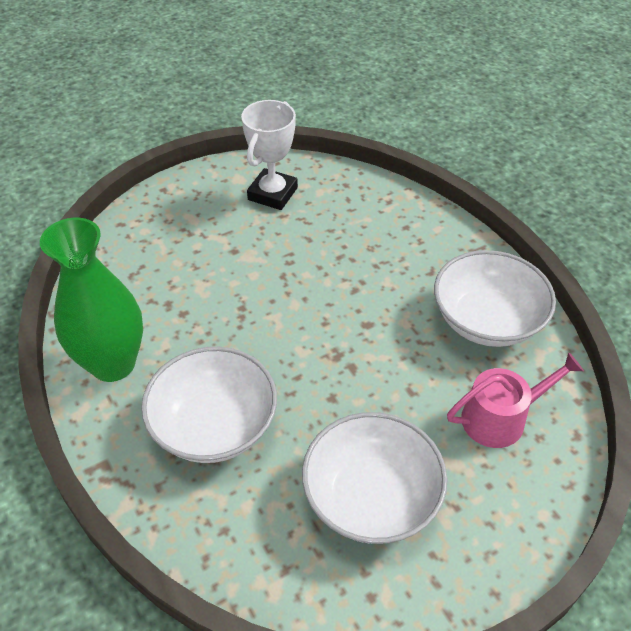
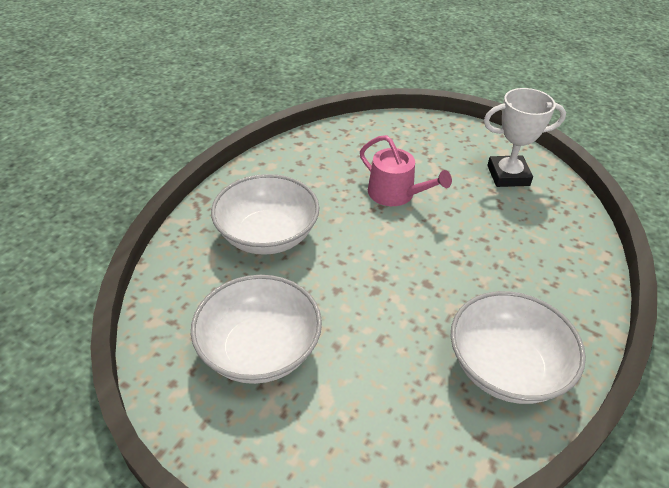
camera: 60 degrees right, 5 degrees down
(113, 364) = (284, 168): green vase -> none
(500, 417) = (400, 417): pink watering can -> pink watering can (396, 194)

